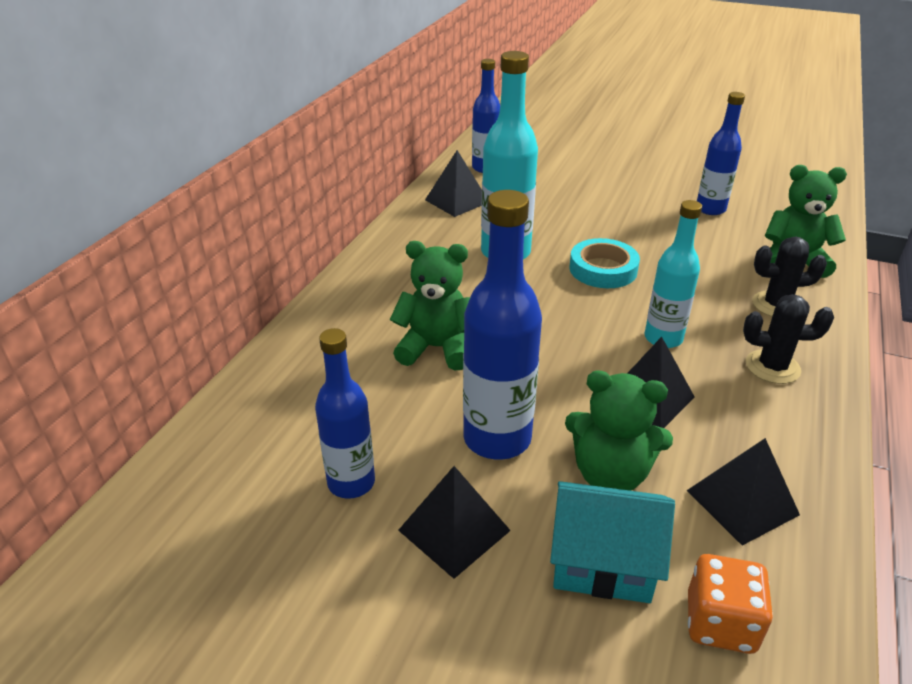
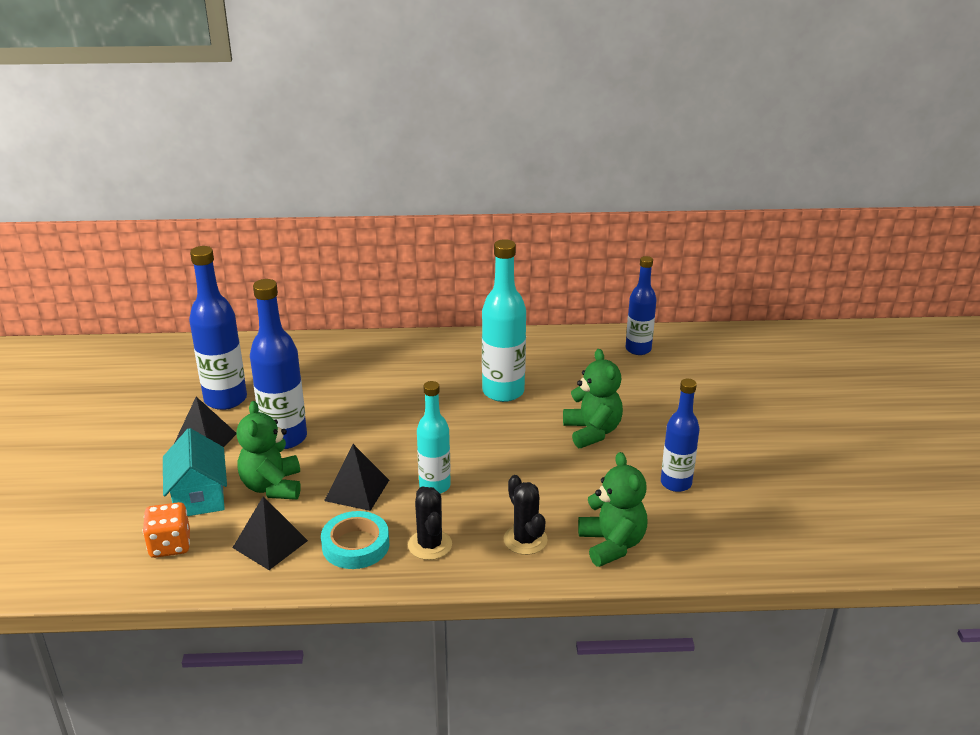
camera: 65 degrees right, 5 degrees down
(351, 482) = (225, 399): blue bottle -> blue bottle, size x1.52
(436, 348) = (361, 394): green teddy bear -> green teddy bear (592, 432)
(457, 201) = (566, 351): black pyramid -> none
(603, 269) = (514, 441): turquoise tape -> turquoise tape (355, 545)

